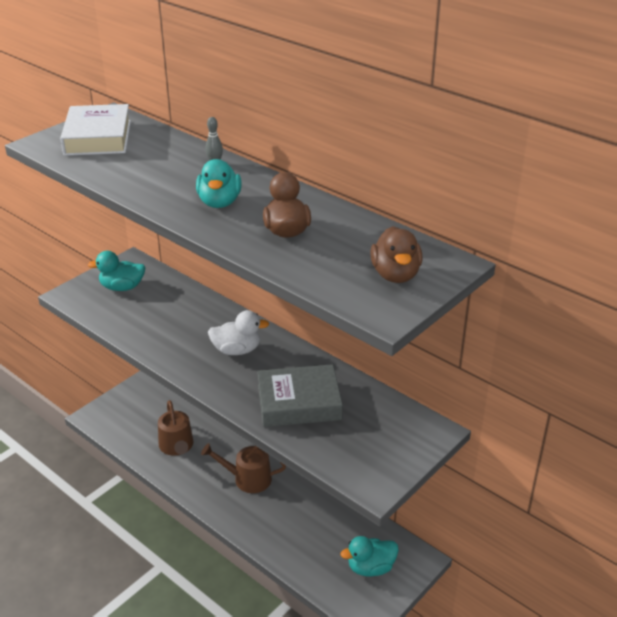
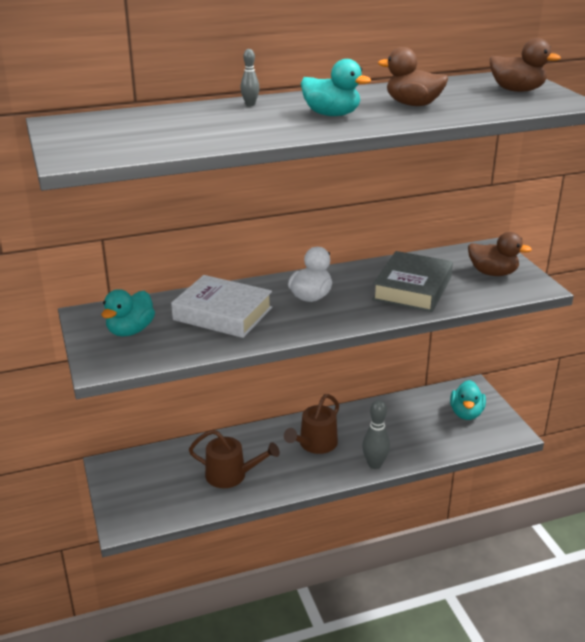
camera: 60 degrees left, 5 degrees down
(98, 137) = (108, 134): white book -> white book (223, 313)
(246, 527) = (374, 464): none -> grey bowling pin
(377, 446) = (493, 273): none -> brown duck

